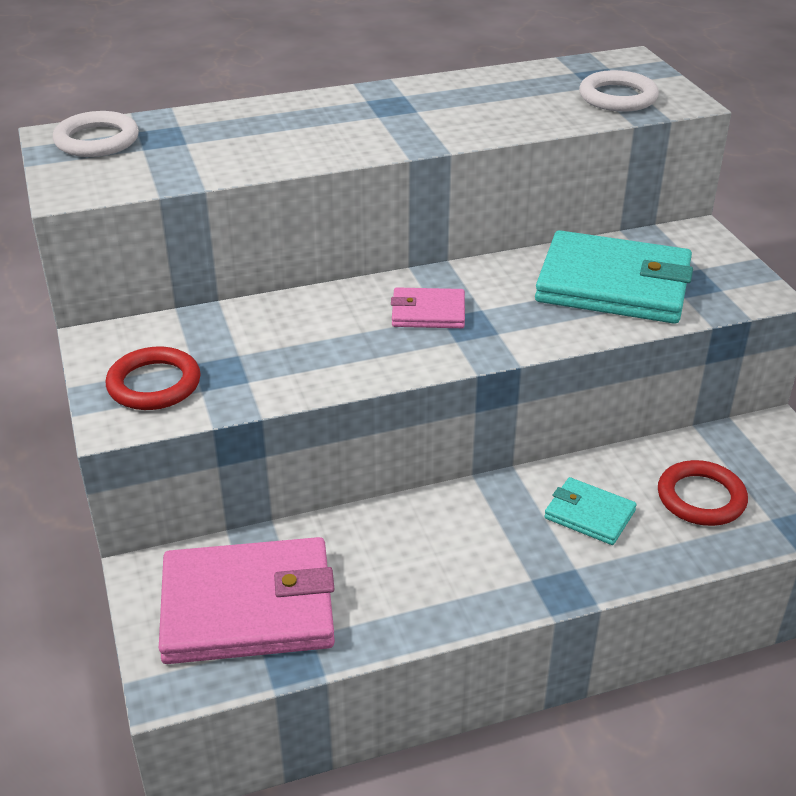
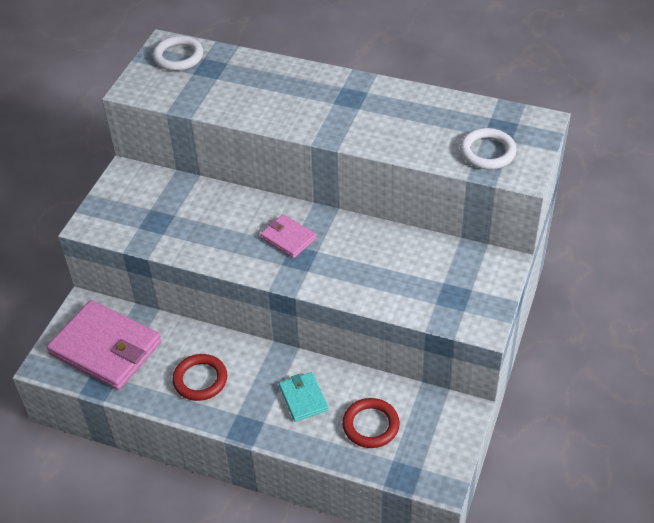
camera: 40 degrees right, 10 degrees up
(154, 384) = (122, 212): red ring -> red ring (200, 379)
(613, 284) = (406, 273): turquoise wallet -> none

